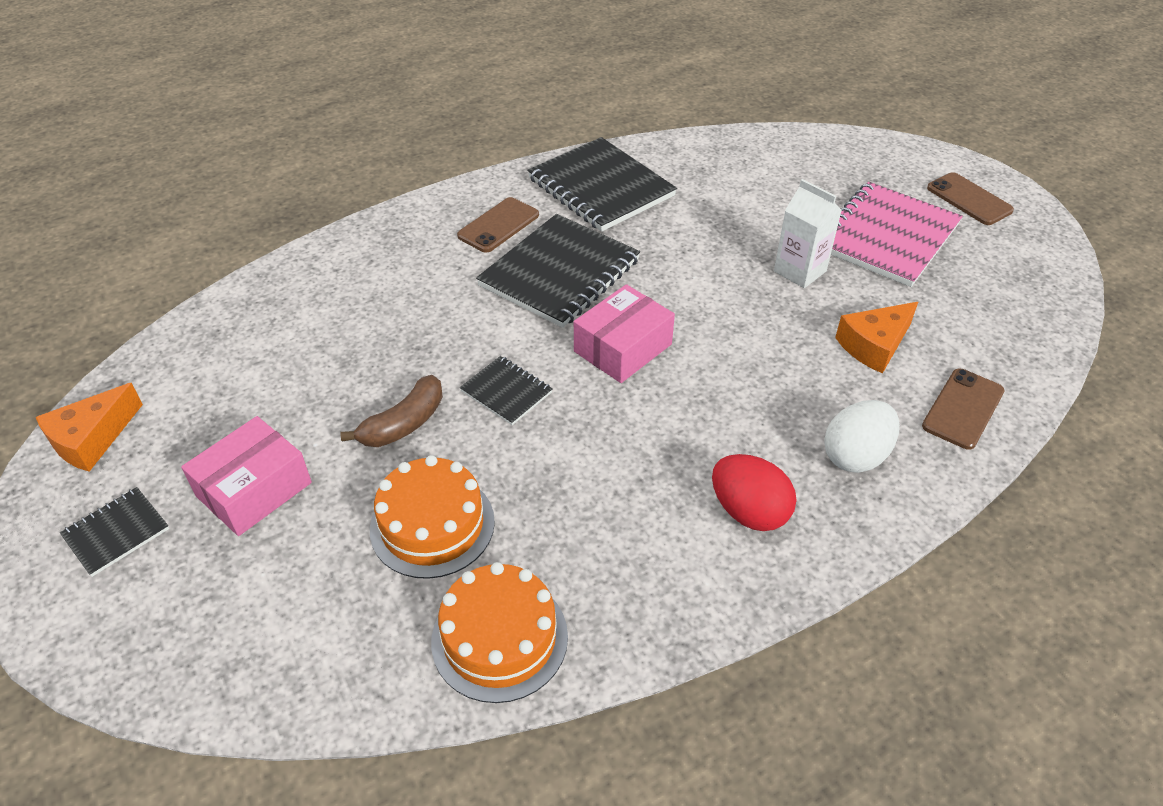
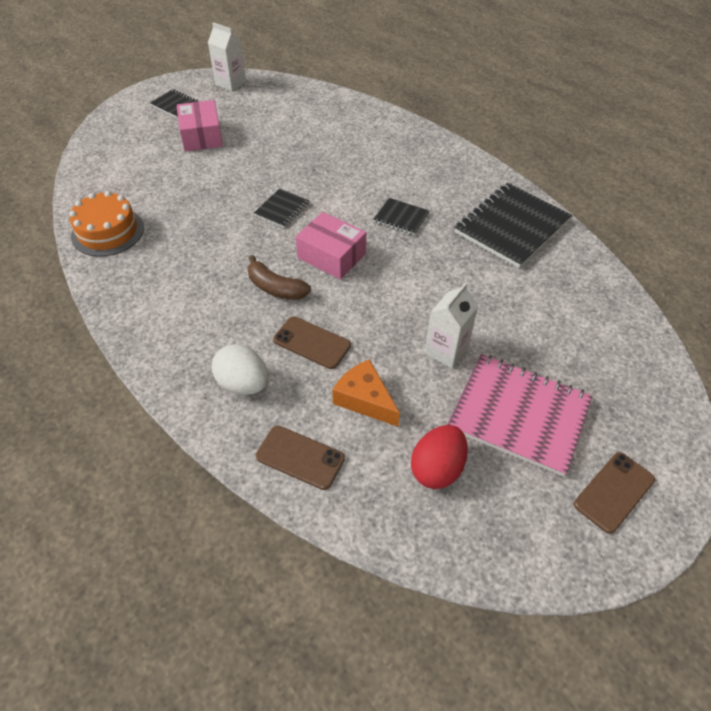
camera: 80 degrees right, 5 degrees up
(92, 439) = (230, 83): orange cheese -> white carton
(254, 489) = (201, 136): pink box -> pink box turned 45 degrees clockwise
(404, 423) = (251, 175): brown banana -> brown banana (276, 288)
(432, 525) = (180, 197): orange cake -> none
(498, 225) = (443, 183): brown phone -> brown phone (312, 343)
(559, 273) = (401, 218): black notebook -> black notebook, size x0.49
(749, 511) = (191, 326): red egg -> red egg (437, 468)

